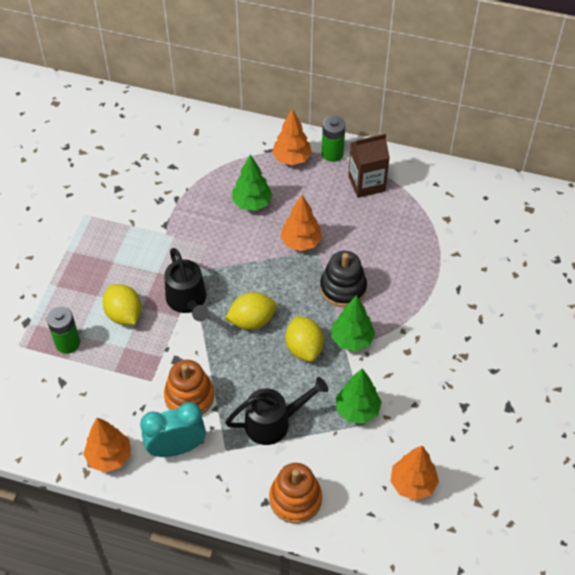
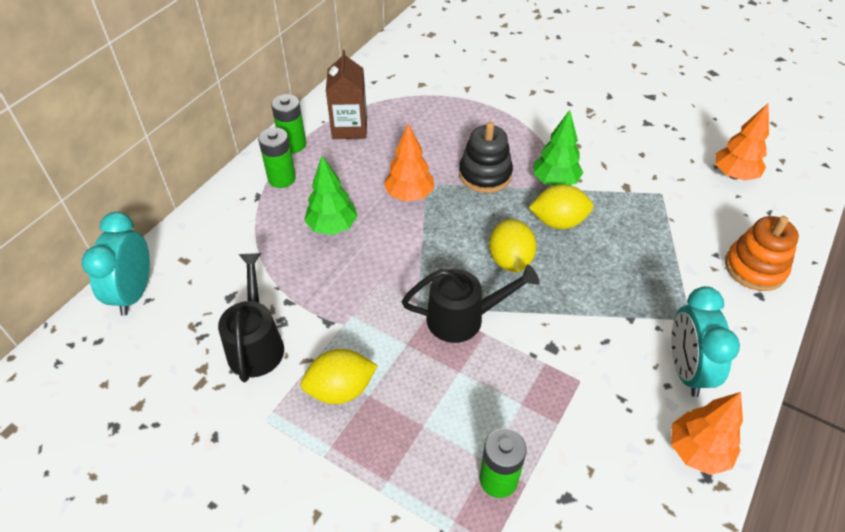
camera: 75 degrees left, 5 degrees down
(124, 314) = (465, 396): yellow lemon -> yellow lemon (340, 389)
(162, 117) = (134, 293): none -> turquoise clock
(189, 396) = (611, 342): orange stacking toy -> none
(274, 422) = (655, 267): black watering can -> black watering can (256, 343)
(292, 158) = (281, 178): orange tree -> green battery
(357, 410) = (645, 196): green tree -> none

